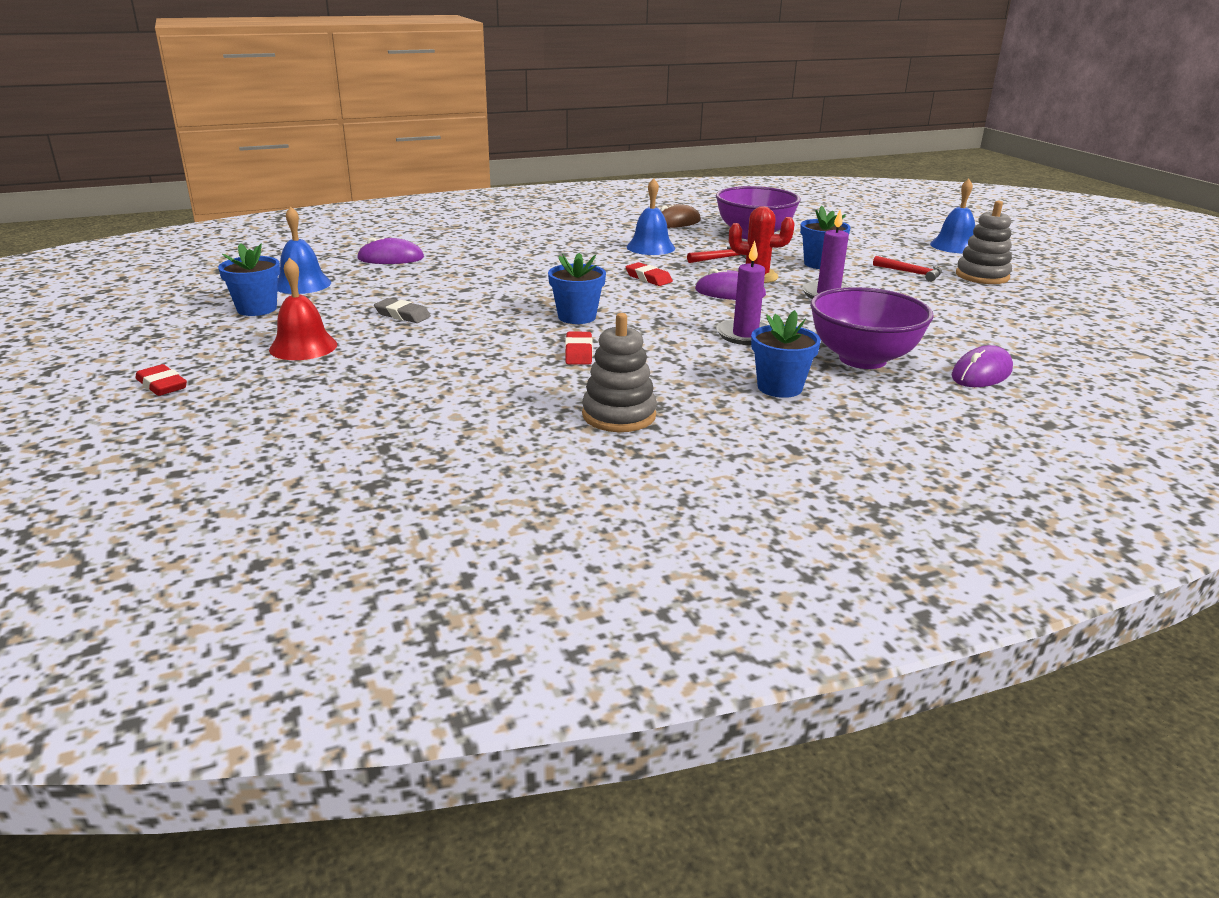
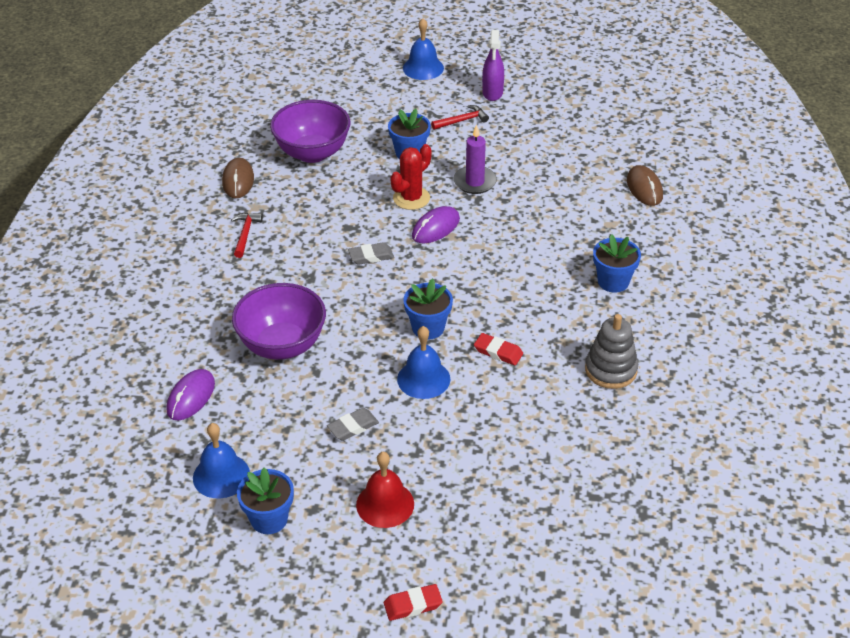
camera: 60 degrees left, 15 degrees up
(648, 278) = (371, 256): red eraser -> grey eraser
(650, 247) = (295, 224): blue bell -> blue bell (423, 379)
(722, 258) = (356, 197): red hammer -> red hammer (245, 234)
(745, 335) = (521, 257): purple candle -> none
(862, 359) = (594, 225): purple bowl -> purple bowl (282, 345)
(981, 373) = (644, 188): purple mouse -> brown mouse
(982, 276) = (492, 93): grey stacking toy -> purple spray bottle

